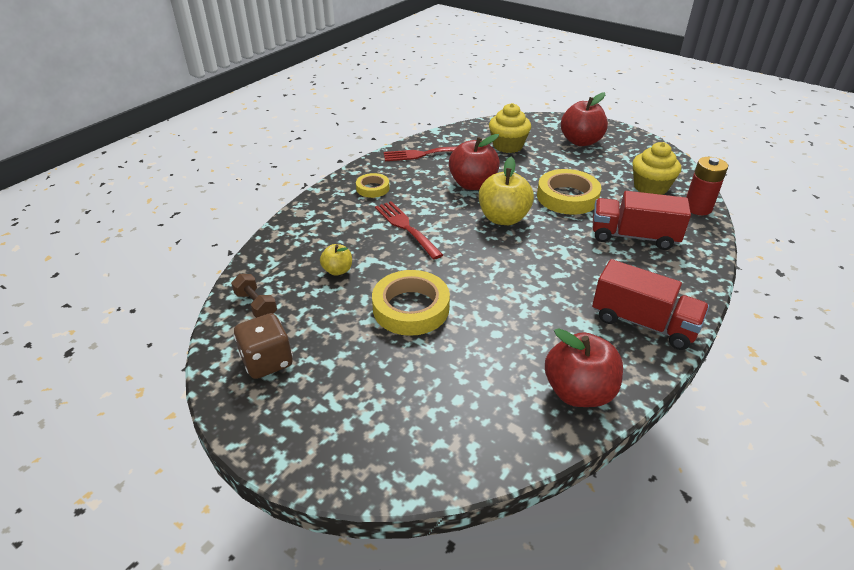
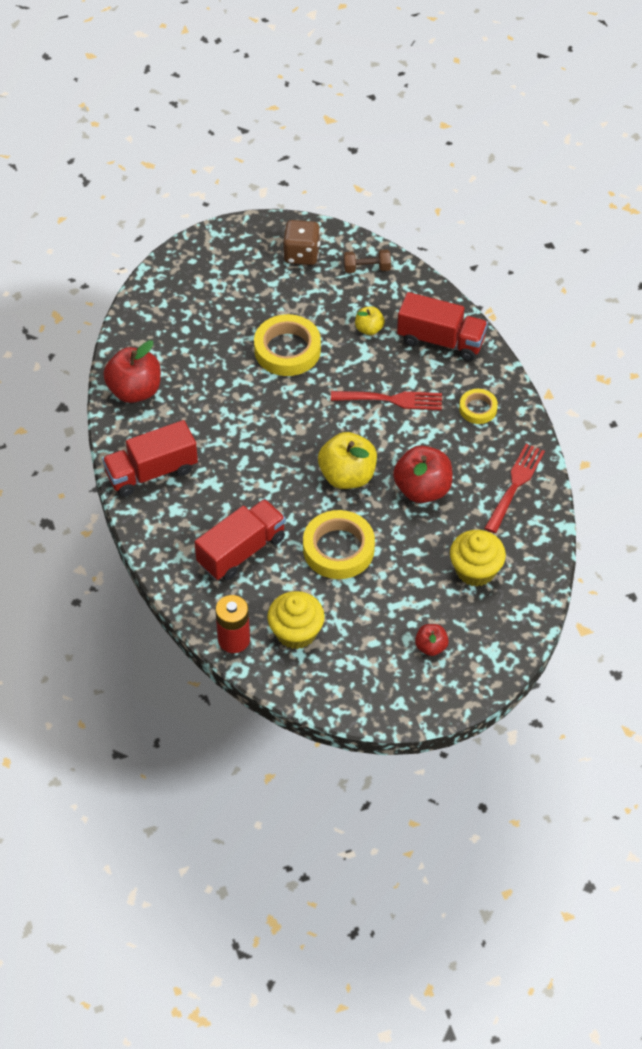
camera: 125 degrees right, 15 degrees up
(316, 228) = (441, 340): none -> red truck
(581, 141) = (431, 647): red apple -> red apple, size x0.53

